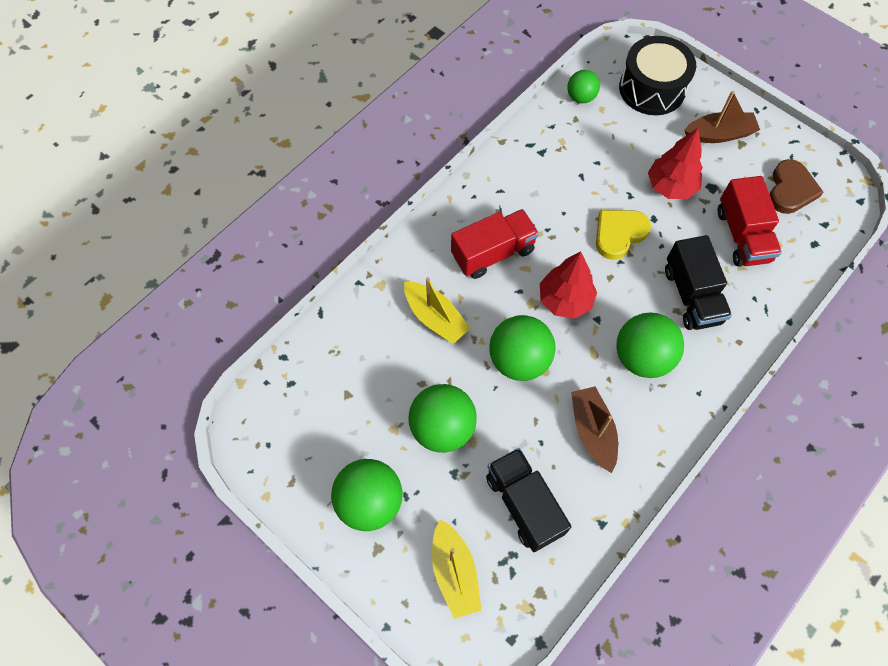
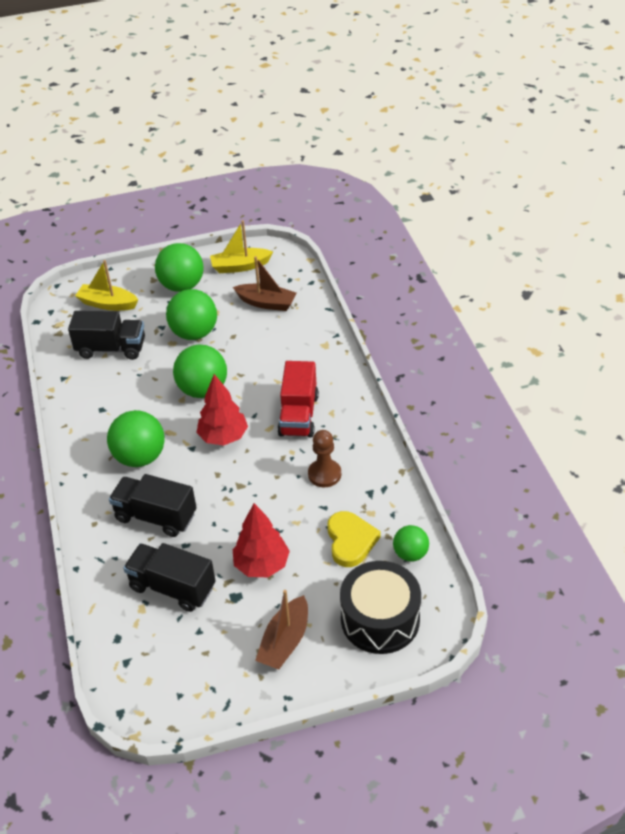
camera: 125 degrees right, 20 degrees down
(435, 318) = (274, 361): yellow boat -> yellow boat (240, 266)
(547, 194) = (324, 474): none -> brown pawn
(592, 431) = (119, 403): brown boat -> brown boat (266, 303)
(619, 234) = (248, 501): yellow heart -> yellow heart (350, 541)
(742, 235) = (172, 587): red truck -> black truck
(790, 190) = (181, 659): brown heart -> none

